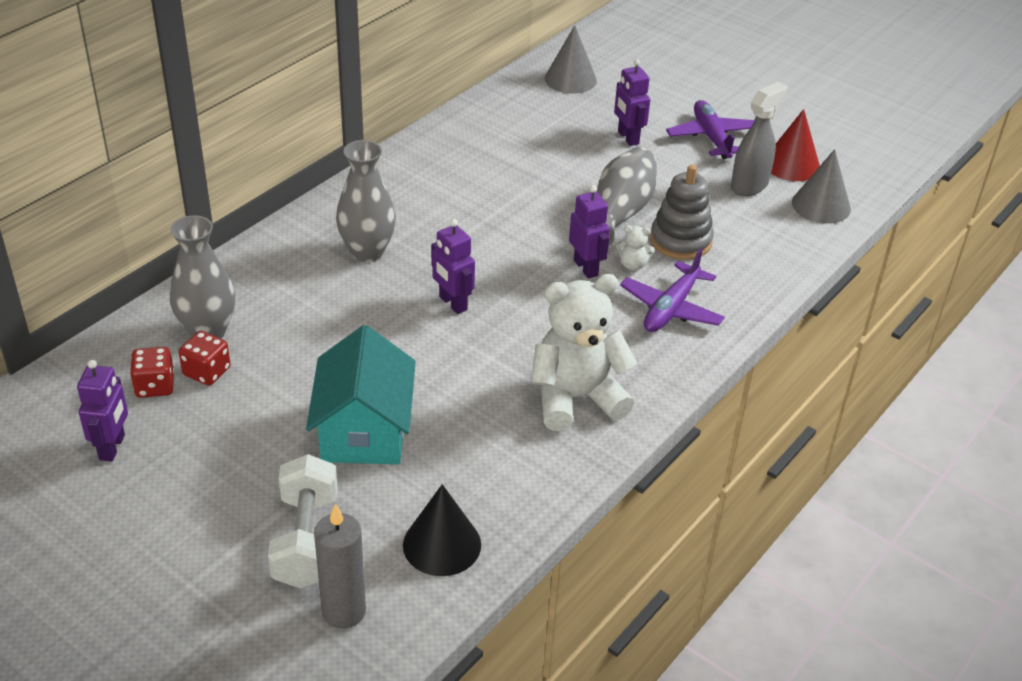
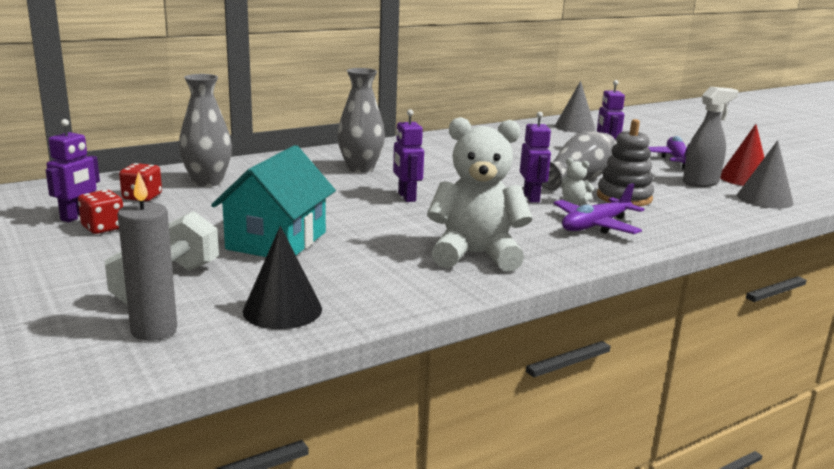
camera: 20 degrees right, 20 degrees down
(207, 372) = (186, 197): red dice -> red dice (103, 228)

